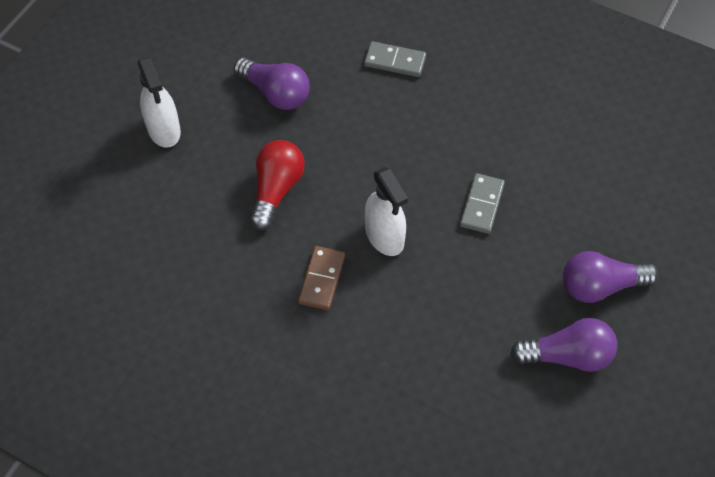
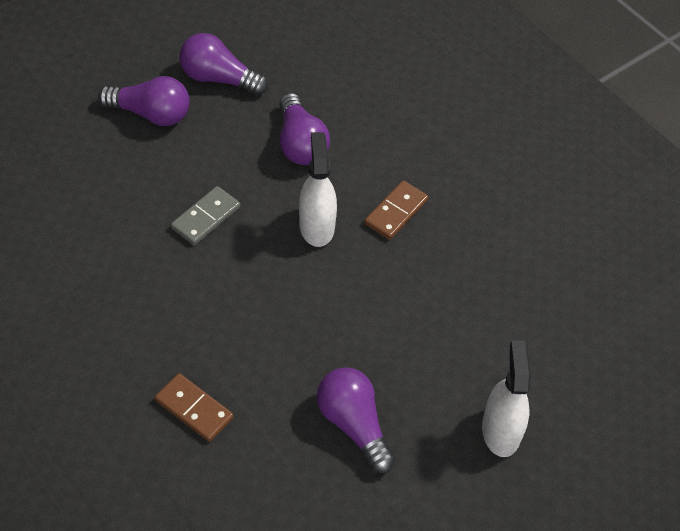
camera: 160 degrees left, 5 degrees down
(276, 190) = (402, 312): red light bulb -> none
(395, 61) = (194, 409): grey domino -> brown domino
(445, 314) = (300, 144): none -> purple light bulb

